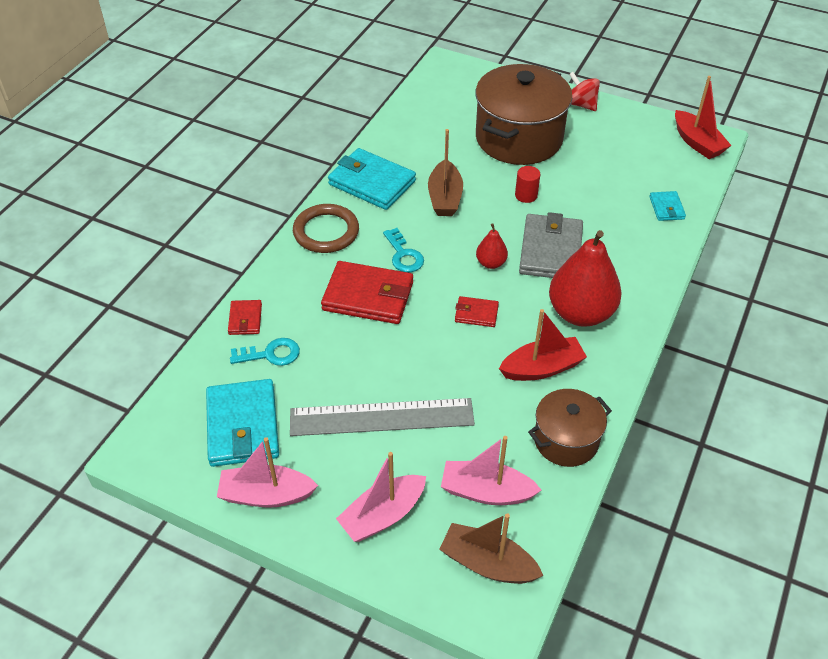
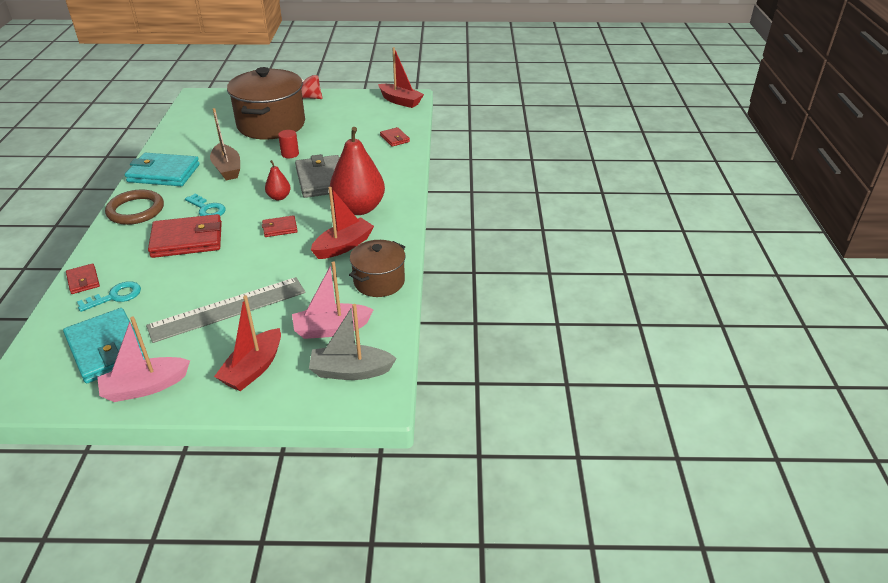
camera: 25 degrees left, 10 degrees down
(383, 515) = (253, 369): pink boat -> red boat
(487, 563) = (351, 371): brown boat -> grey boat
(666, 208) = (394, 138): turquoise wallet -> red wallet

